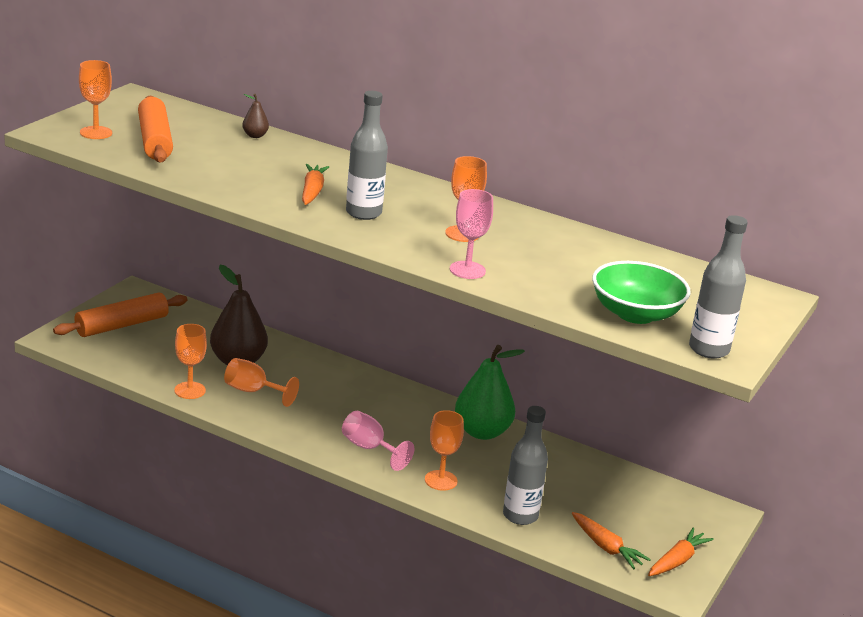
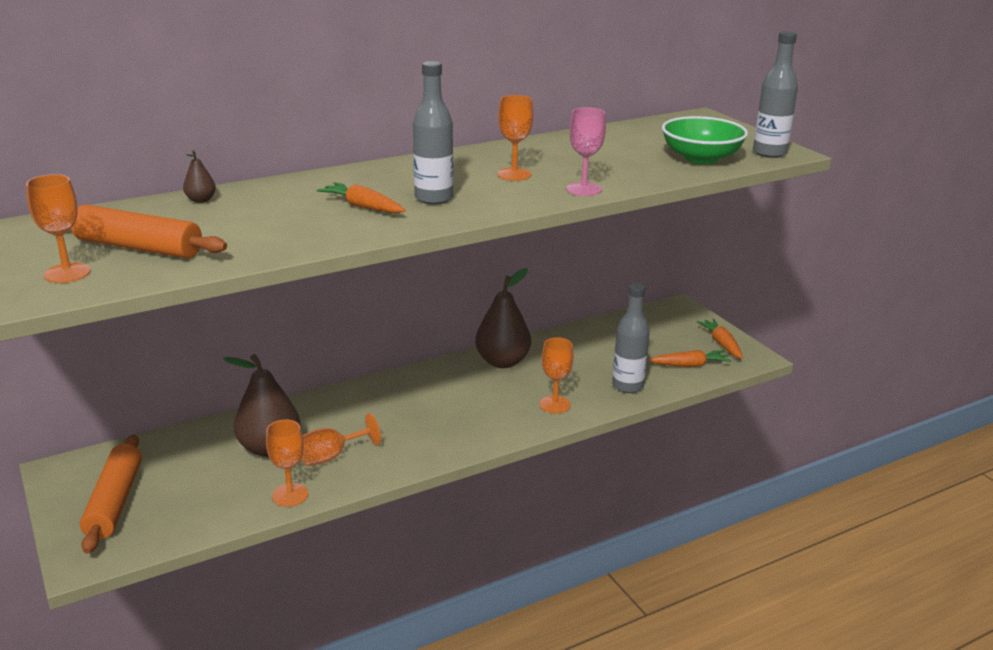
camera: 55 degrees left, 0 degrees up
(369, 448) = (481, 423): pink goblet -> none
(482, 432) = (502, 362): green pear -> brown pear

